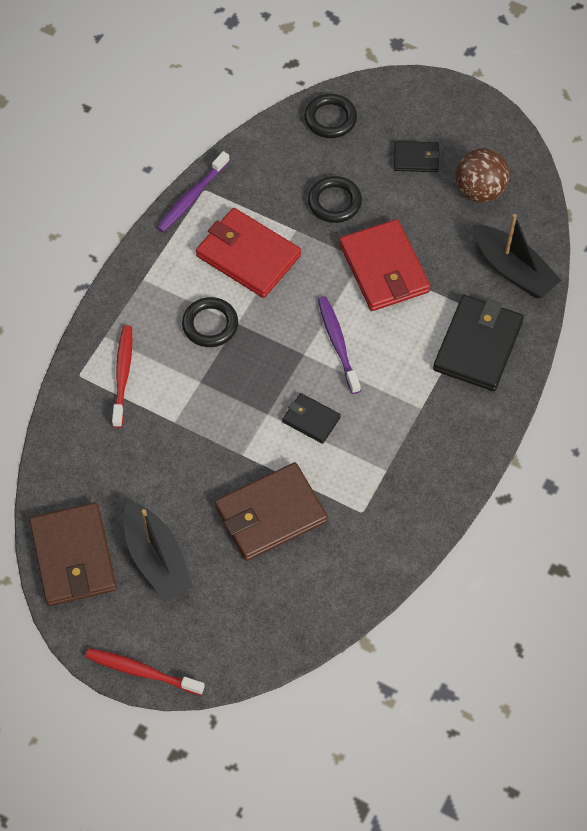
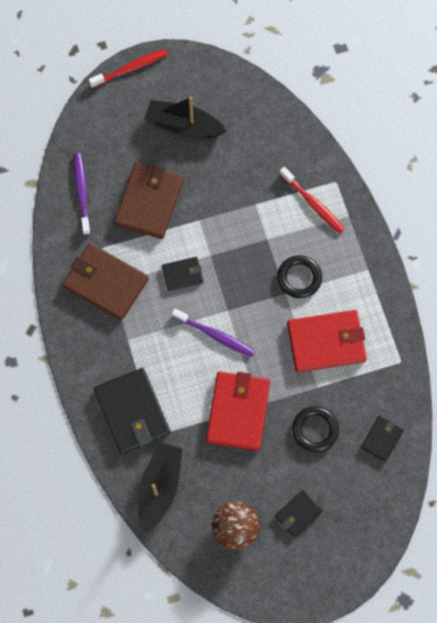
camera: 135 degrees right, 10 degrees up
(73, 557) = (226, 89): brown wallet -> brown wallet (105, 283)
(192, 197) = (402, 349): purple toothbrush -> purple toothbrush (82, 192)
(287, 151) = (382, 438): none -> black wallet
(330, 119) = (382, 491): black ring -> none
(384, 268) = (238, 411): red wallet -> red wallet turned 75 degrees clockwise
(513, 270) = (159, 487): black boat -> black boat turned 105 degrees clockwise

